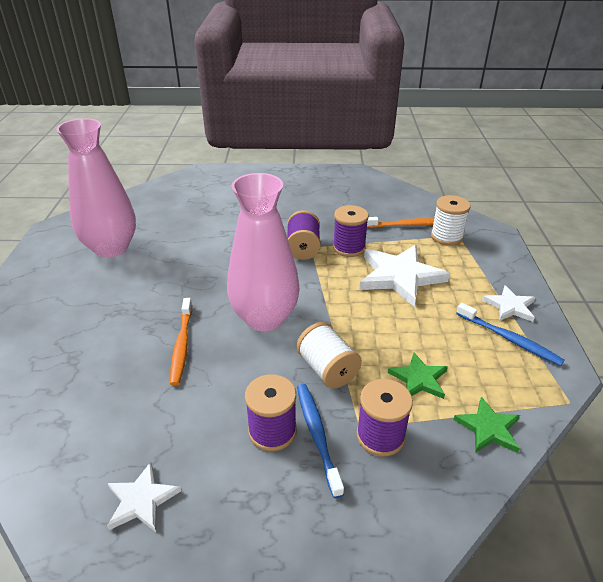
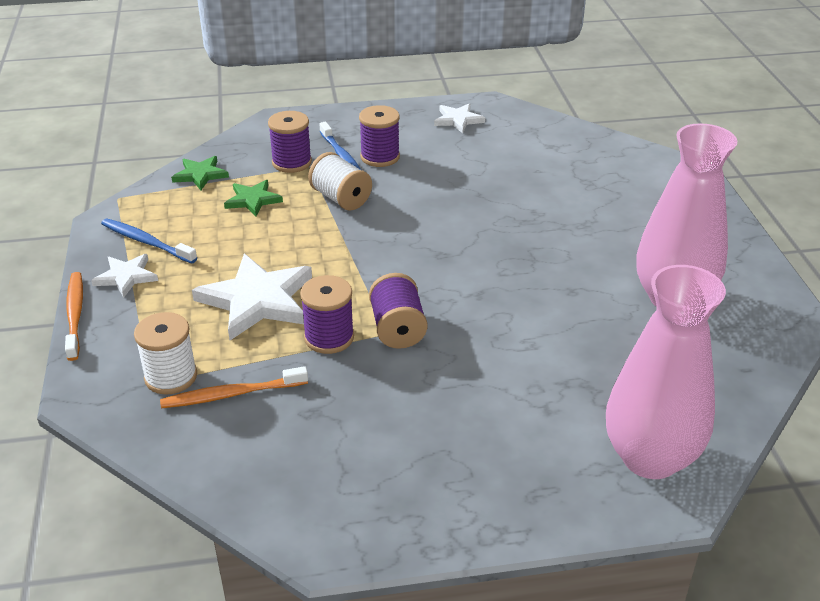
camera: 170 degrees right, 0 degrees up
(182, 345) = (492, 202): orange toothbrush -> orange toothbrush (75, 314)
(265, 318) = (418, 234): pink vase -> pink vase (650, 457)

